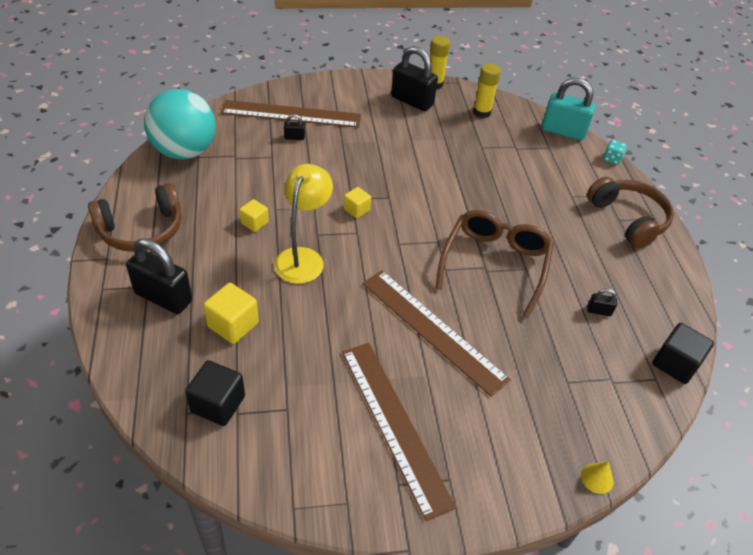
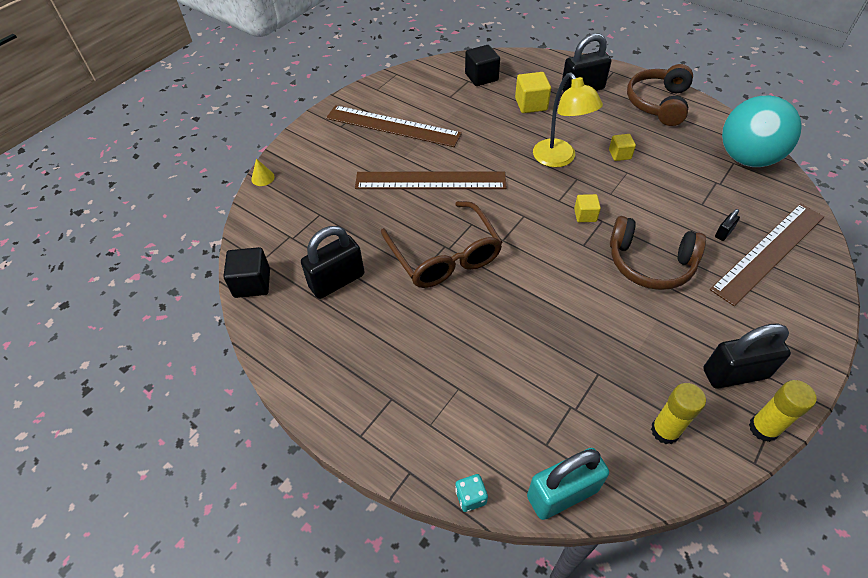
camera: 140 degrees right, 5 degrees up
(599, 311) = (337, 281): black padlock -> black padlock, size x2.28
(628, 219) = (383, 408): brown headphones -> brown headphones (650, 263)

